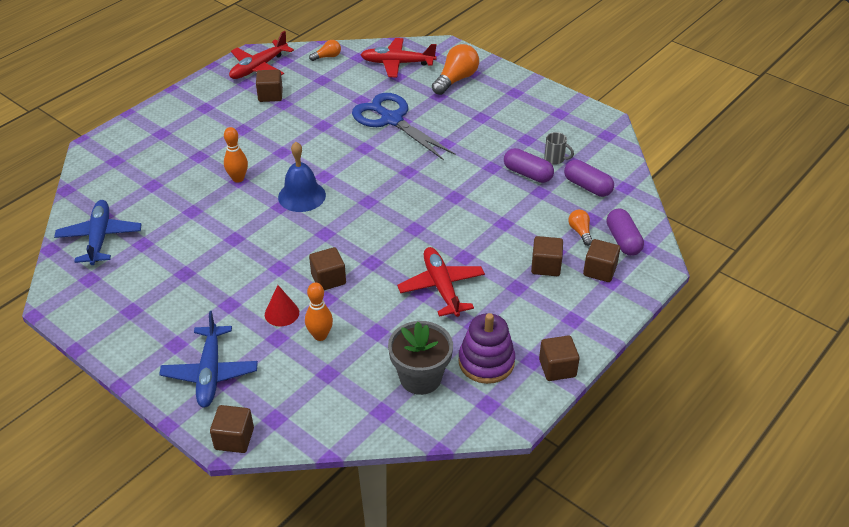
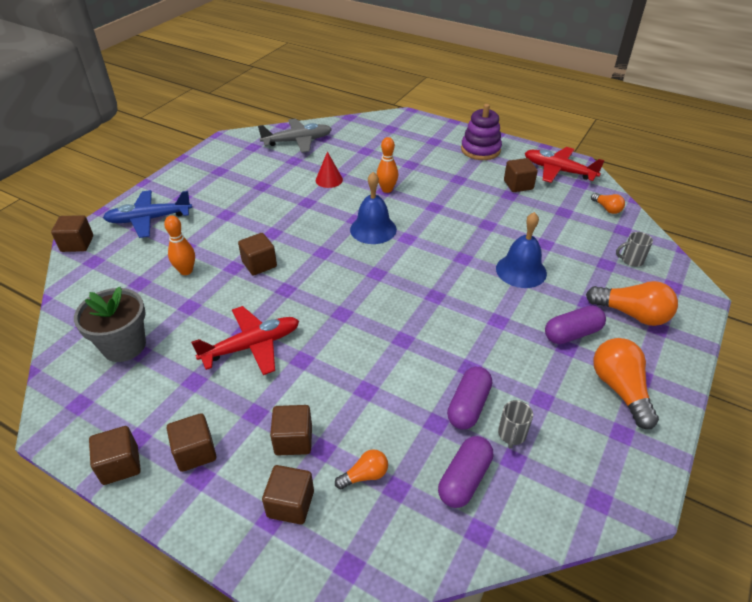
camera: 80 degrees right, 0 degrees up
(100, 238) = (297, 141): blue plane -> grey plane
(282, 313) = (215, 244): red cone -> red cone (329, 180)
(391, 120) = (521, 270): blue scissors -> blue bell
(397, 63) = (631, 260): red plane -> grey mug
(486, 362) = (139, 396): purple stacking toy -> purple stacking toy (480, 150)
(524, 104) = (620, 389): none -> orange light bulb
(550, 322) = (195, 452): none -> brown cube
(623, 240) = (356, 532): purple capsule -> purple capsule (572, 333)

